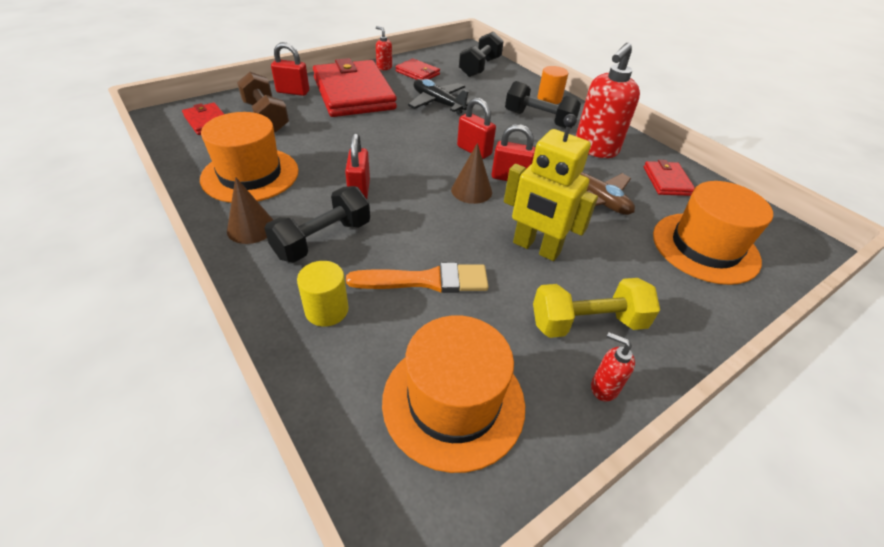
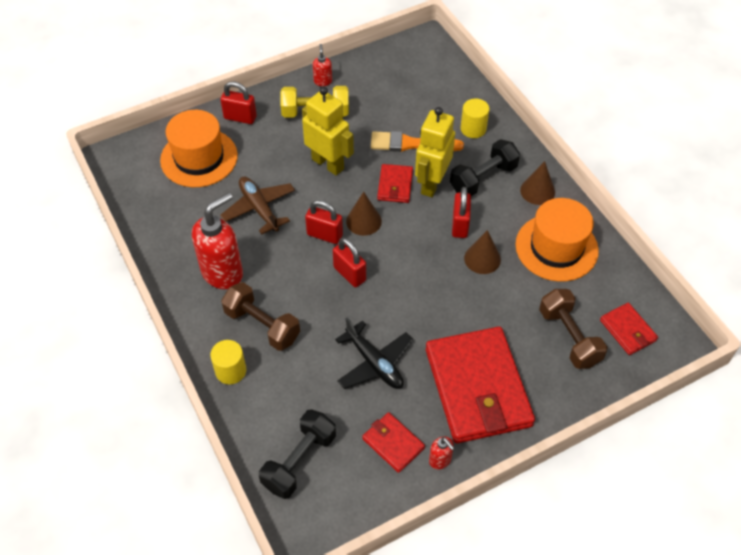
camera: 170 degrees left, 10 degrees up
(293, 92) = (552, 392): red padlock -> red padlock (240, 117)
(337, 164) = (482, 259): none -> brown cone
(393, 231) = (431, 183): none -> yellow robot
(453, 401) = (403, 81): orange hat -> none
(539, 120) = (262, 325): black dumbbell -> brown dumbbell
(549, 99) = (230, 371): orange cylinder -> yellow cylinder
(604, 387) = (323, 81): red soap dispenser -> red soap dispenser turned 135 degrees counterclockwise
(667, 181) = (179, 225): red wallet -> red wallet (395, 185)

